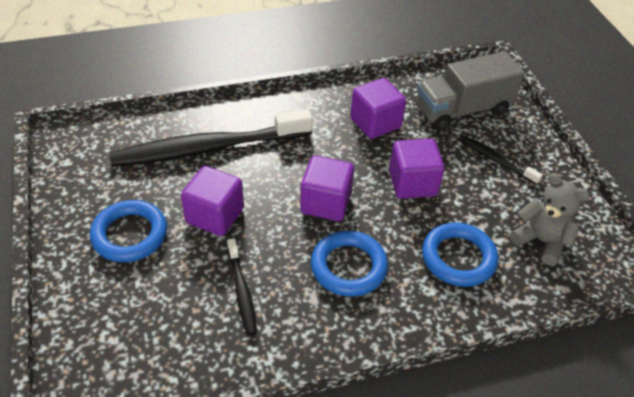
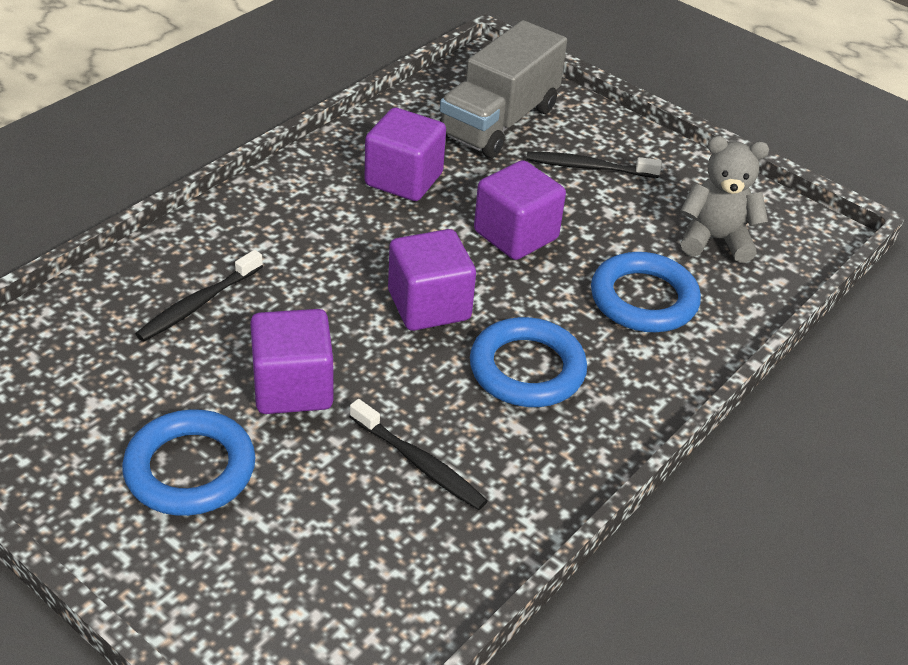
camera: 35 degrees left, 5 degrees down
(208, 148) = (198, 304): black toothbrush -> black toothbrush, size x0.46

